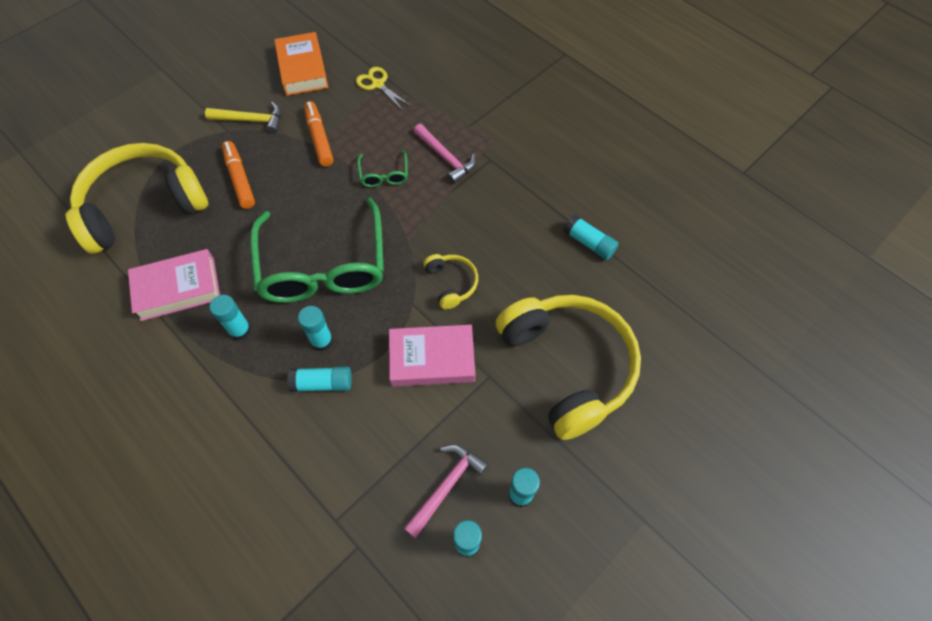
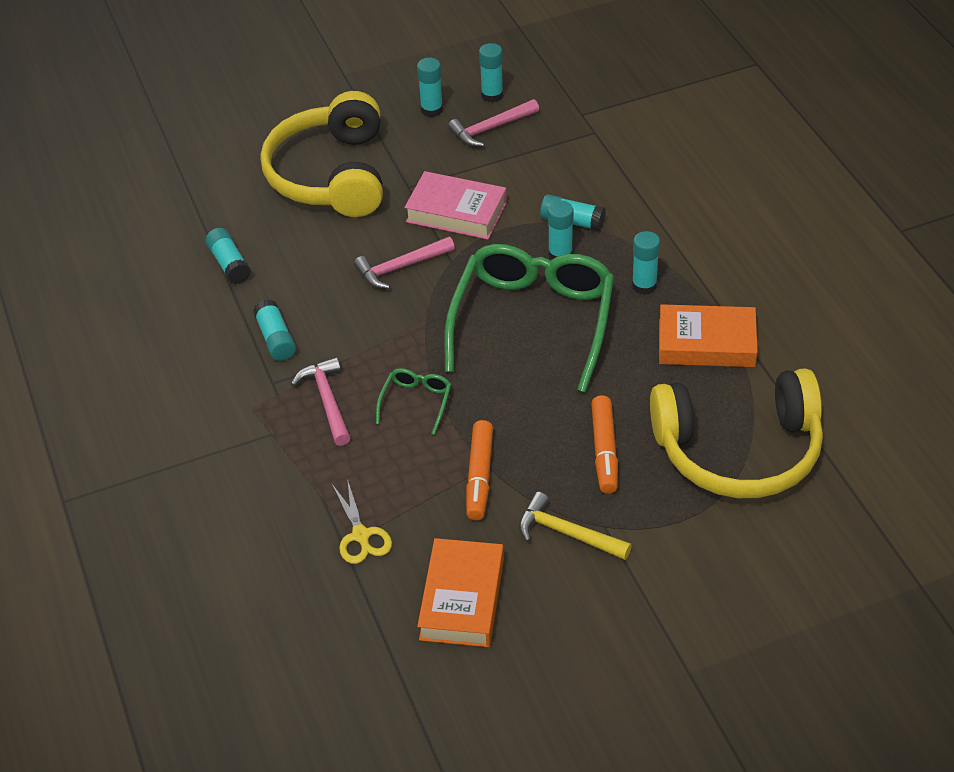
camera: 155 degrees left, 15 degrees down
(178, 289) = (706, 343): pink book -> orange book
(451, 283) = (401, 267): yellow headphones -> pink hammer
(510, 191) = (276, 339): none -> turquoise glue stick

